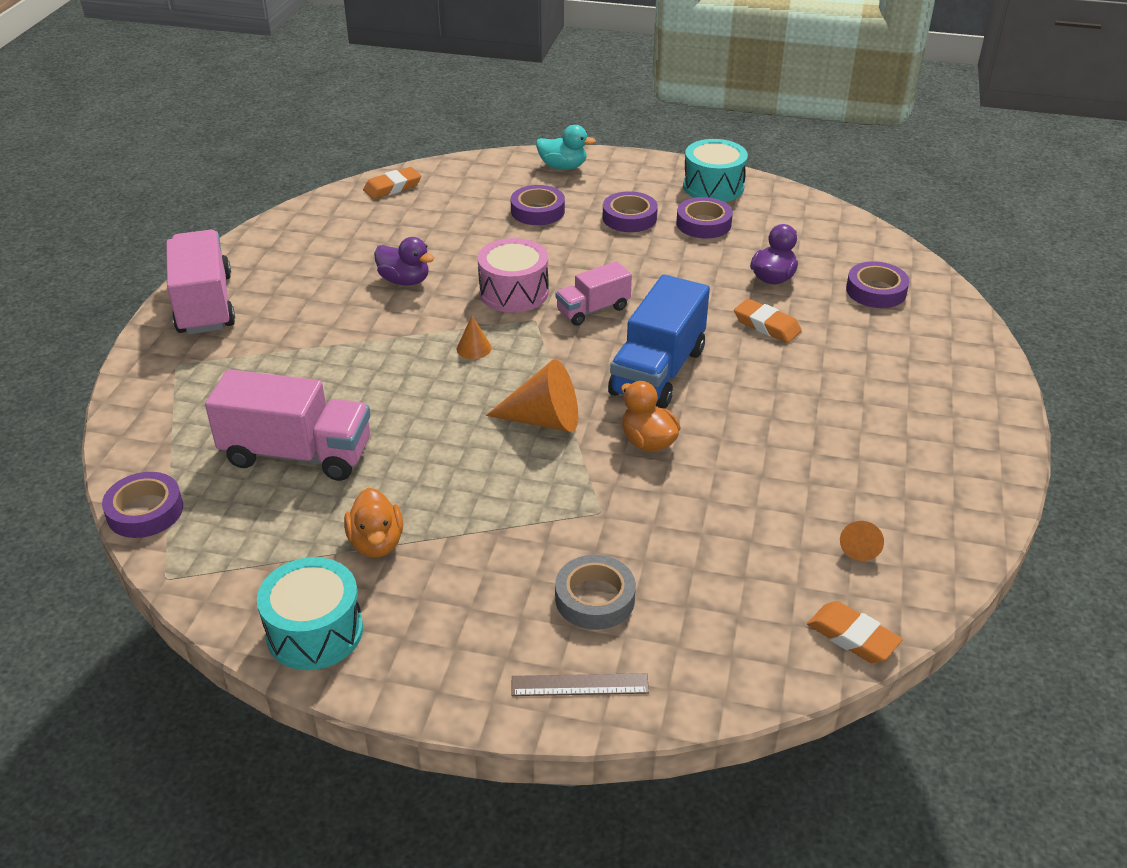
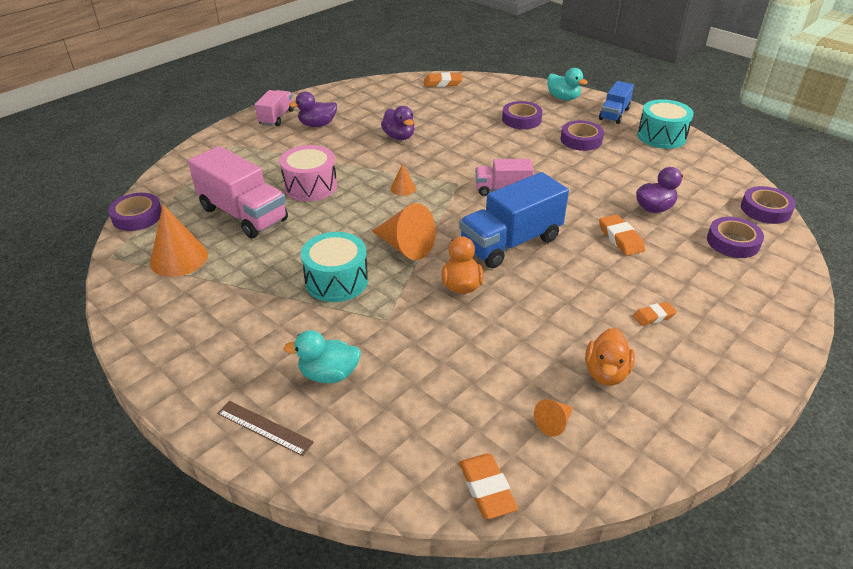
camera: 30 degrees right, 0 degrees up
(205, 304) = (276, 117): pink truck -> pink truck, size x0.58
(268, 542) = (179, 258): none -> orange cone
(276, 297) = (317, 125): none -> purple duck
(315, 631) = (151, 320): turquoise drum -> turquoise drum (336, 281)
(376, 543) = (234, 283): orange duck -> orange duck (606, 373)
(514, 292) = (460, 163): pink drum -> pink drum (310, 186)
(595, 598) = (329, 374): grey tape -> turquoise duck
(639, 172) = (614, 114): none -> blue truck
(703, 224) = (632, 158): purple tape -> purple tape (765, 210)
(864, 399) = (653, 316): none -> orange eraser

